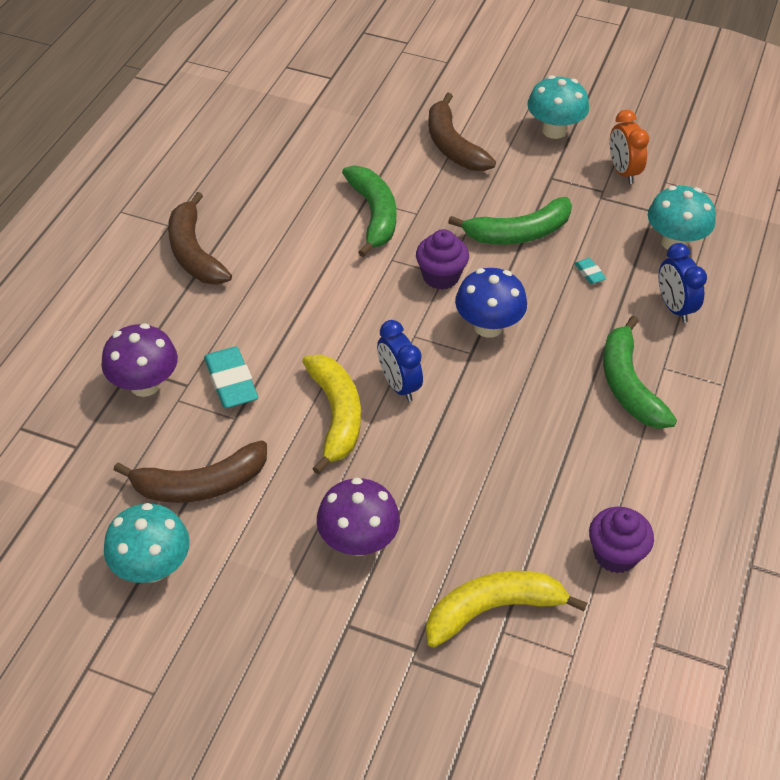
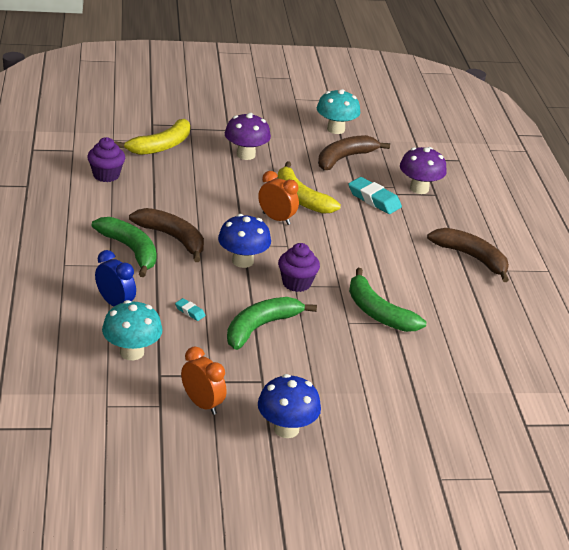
camera: 150 degrees right, 15 degrees down
(398, 385) = (276, 219): blue clock -> orange clock
(452, 145) = (364, 387): brown banana -> brown banana (172, 238)
(554, 130) = (286, 429): turquoise mushroom -> blue mushroom

